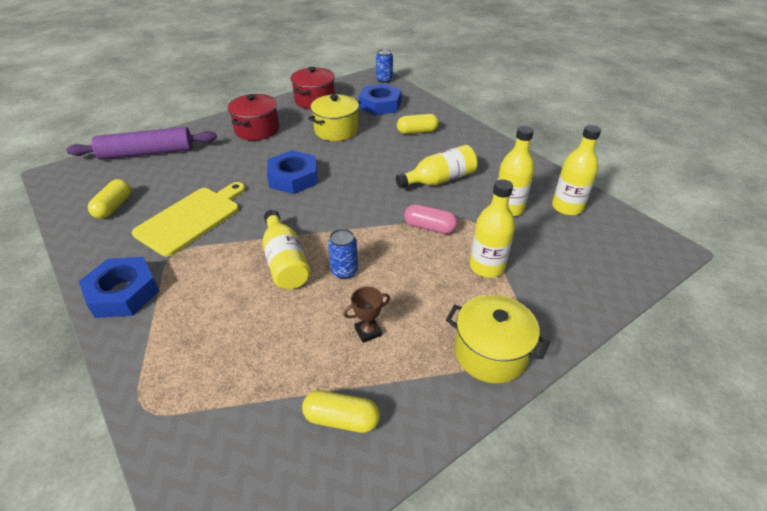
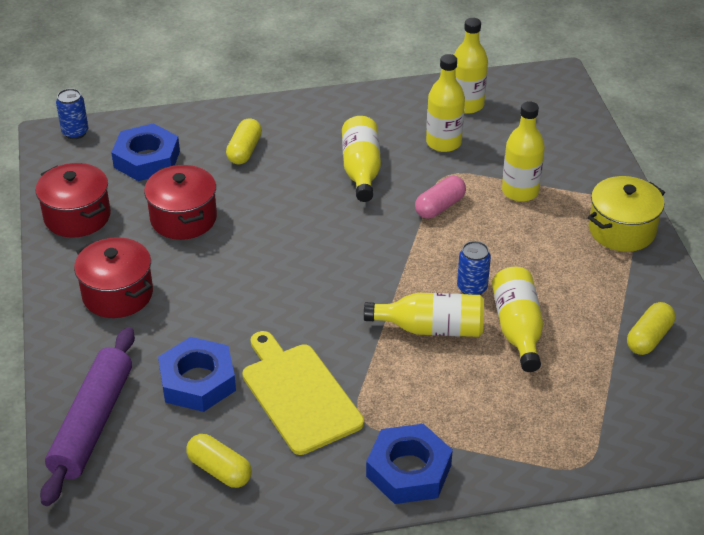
camera: 65 degrees left, 0 degrees up
(293, 178) = (271, 285): blue nut -> blue nut (198, 381)
(308, 313) = (517, 329): none -> yellow bottle
(336, 130) = (183, 218): yellow pot -> red pot
(368, 332) = (562, 295): brown trophy -> none

